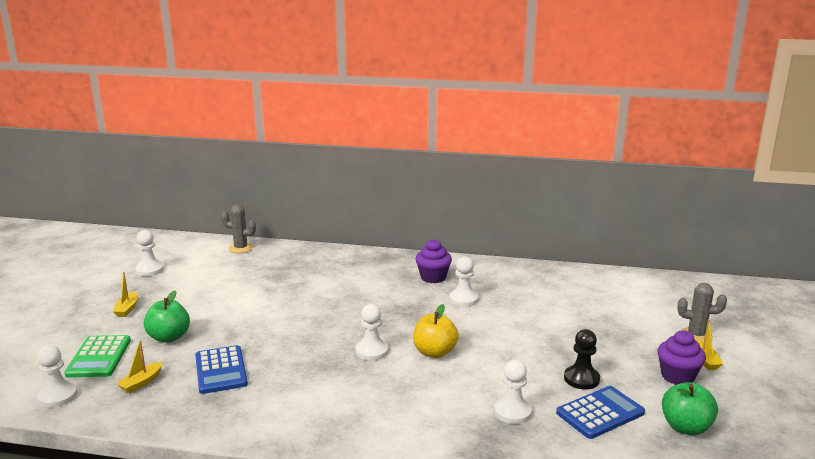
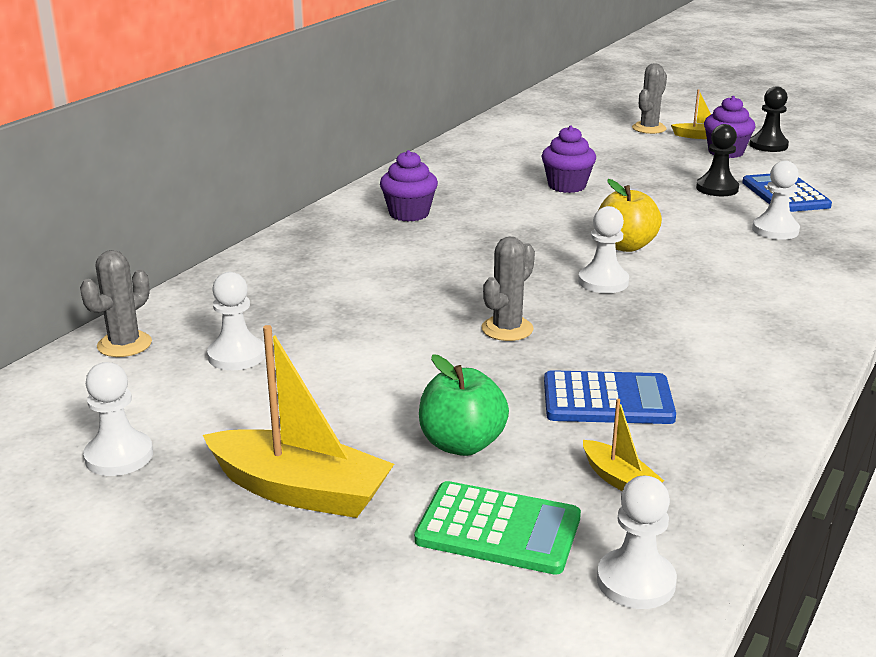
camera: 70 degrees left, 5 degrees up
(127, 309) = (300, 491): yellow boat -> yellow boat, size x2.00
(293, 330) = (507, 329): none -> grey cactus
(463, 299) = (491, 208): white pawn -> white pawn (236, 356)
(526, 318) = (567, 186): none -> purple cupcake
(686, 427) = (816, 169): green apple -> none
(724, 397) = (768, 145): none -> black pawn

